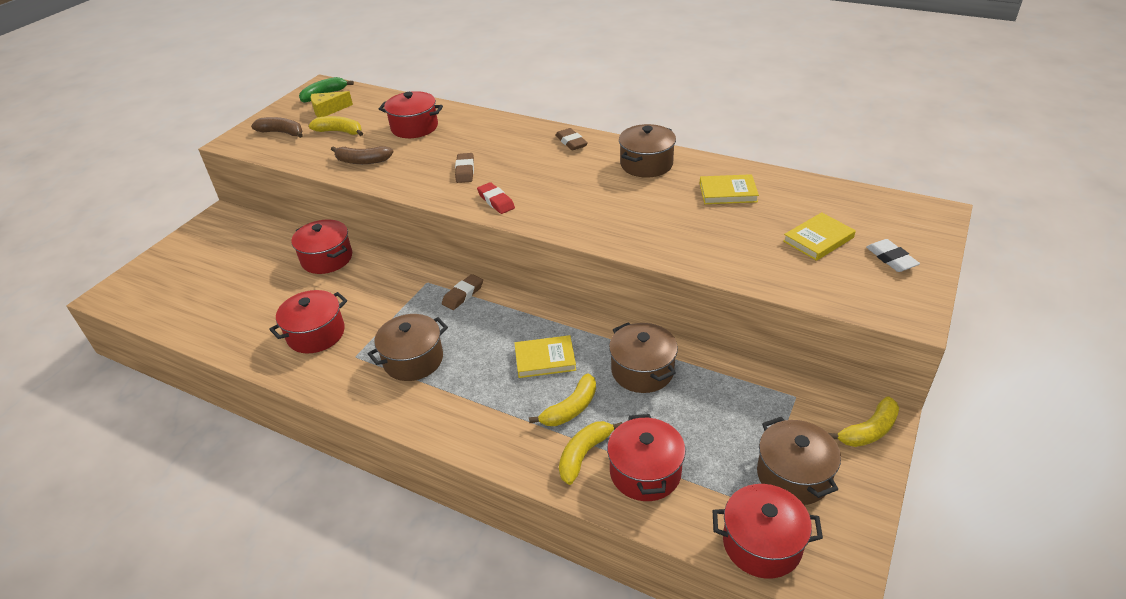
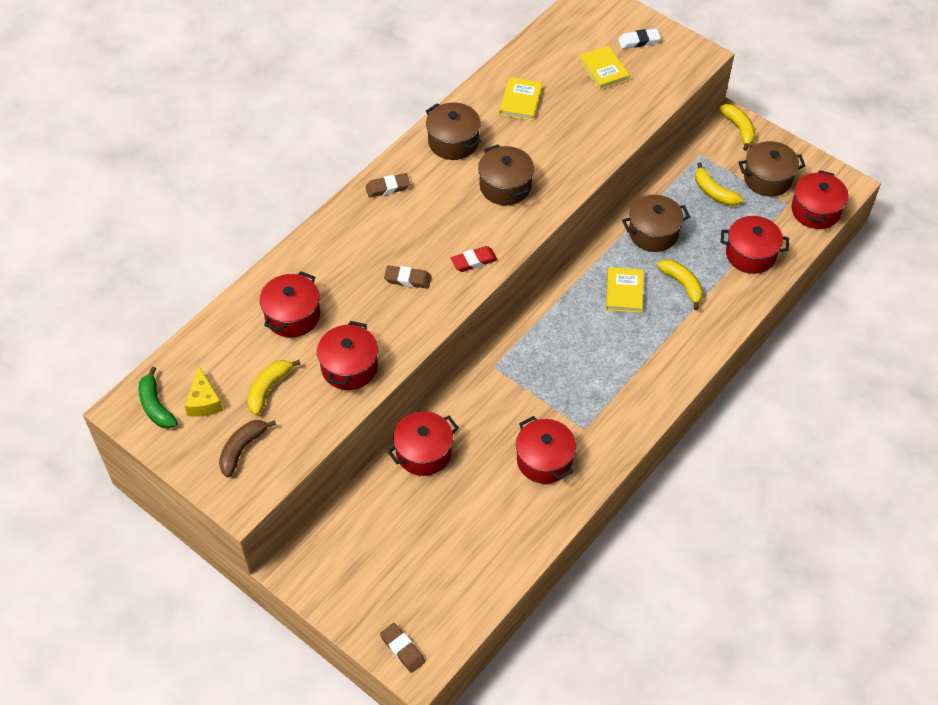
camera: 80 degrees left, 15 degrees up
(362, 161) = (349, 367): brown banana -> red pot
(413, 360) = (601, 384): brown pot -> brown pot (505, 186)
(463, 295) = (522, 339): brown eraser -> brown eraser (402, 649)
(584, 454) = (728, 285): yellow banana -> yellow banana (714, 192)

